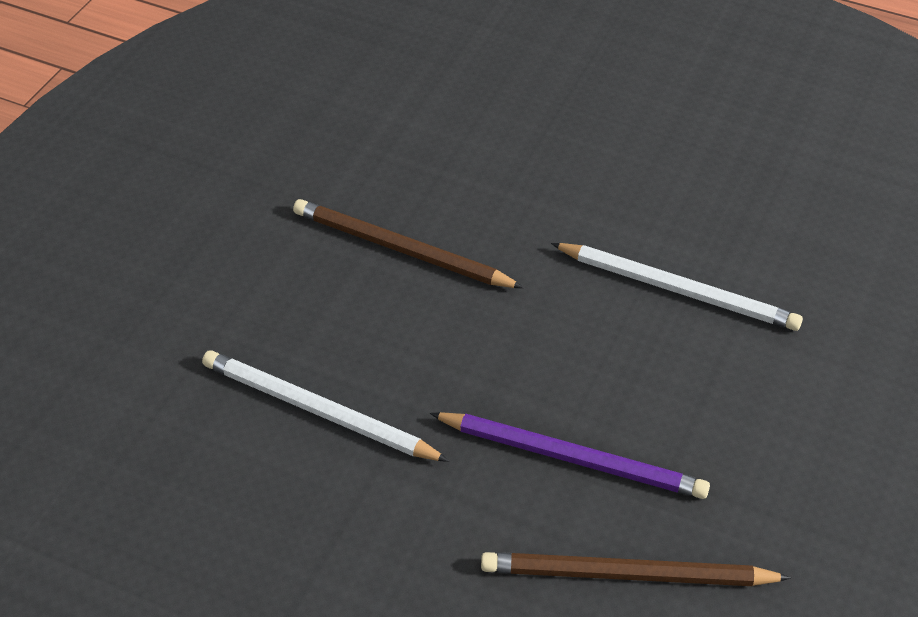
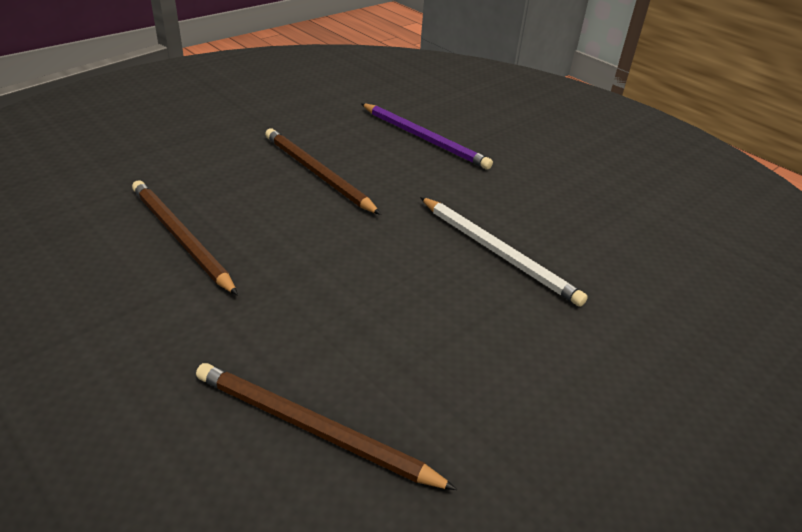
camera: 20 degrees right, 10 degrees down
(318, 410) = (180, 238): white pencil -> brown pencil
(572, 458) = (335, 328): purple pencil -> purple pencil (424, 139)

